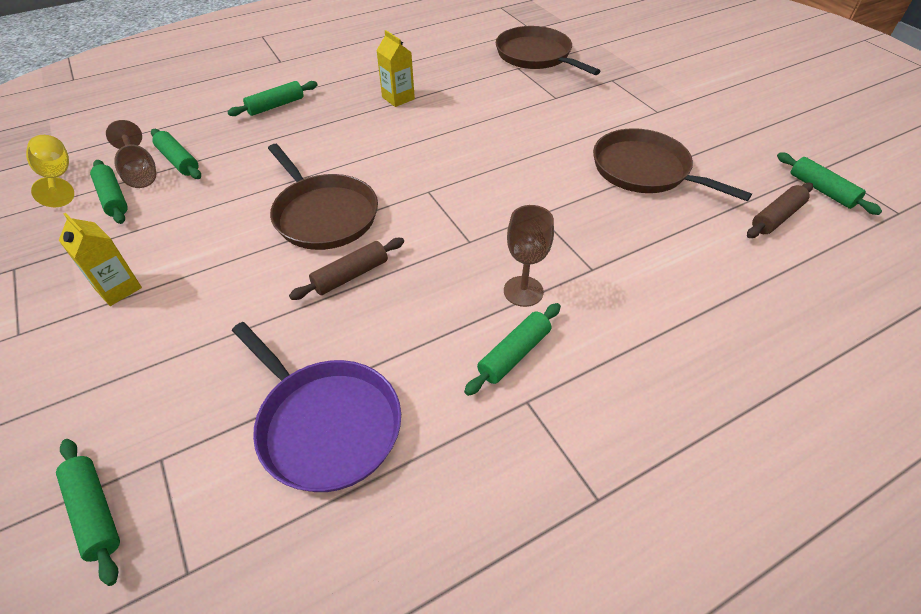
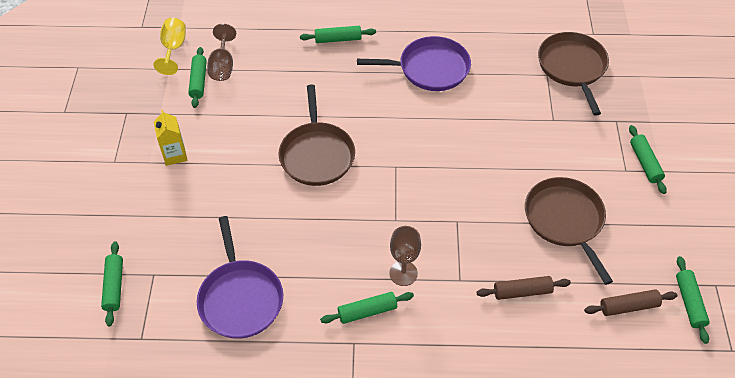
camera: 30 degrees right, 5 degrees up
(178, 161) = (250, 65): green rolling pin -> green rolling pin (644, 163)
(350, 275) = (307, 209): brown rolling pin -> brown rolling pin (522, 291)
(398, 98) = (430, 68): yellow carton -> purple pan

